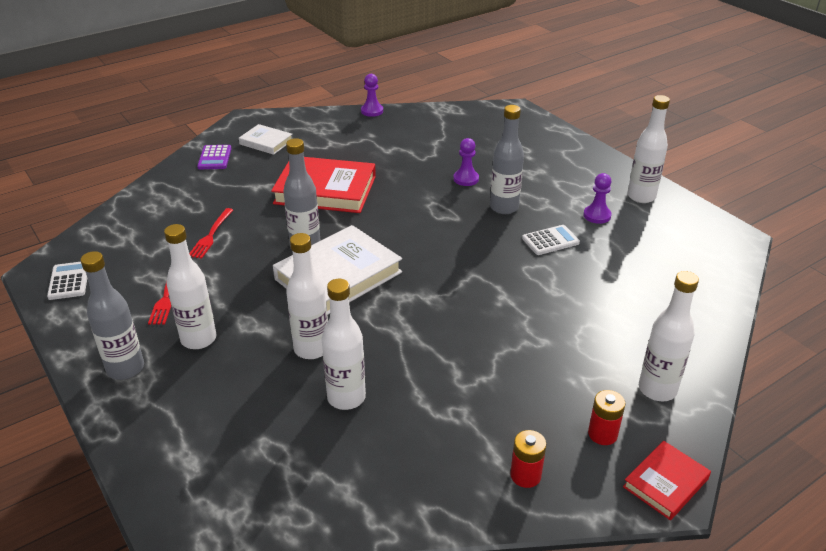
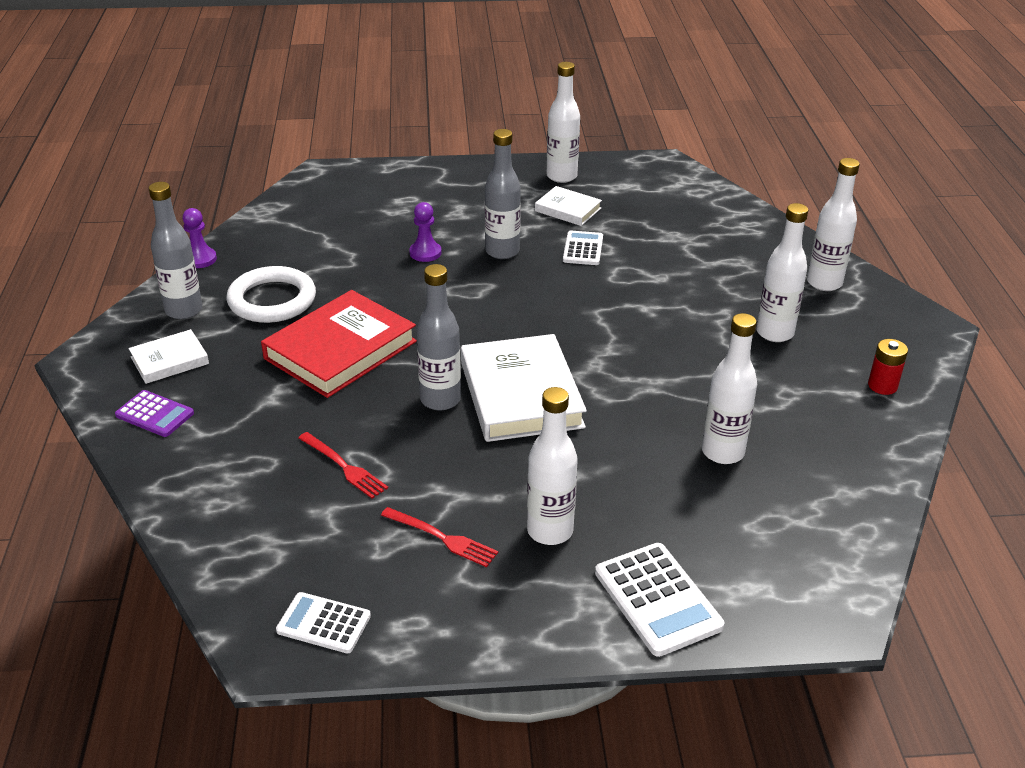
camera: 60 degrees left, 0 degrees up
(125, 368) = (559, 606): grey bottle -> grey bottle (184, 310)
(154, 414) = (657, 599): none -> white calculator
(311, 349) = (631, 452): white bottle -> white bottle (774, 333)
(354, 148) = (272, 300): none -> white ring
(597, 215) = (568, 210): purple pawn -> white book
(602, 434) = (858, 330): red battery -> none
(665, 483) = (925, 324): red book -> none

